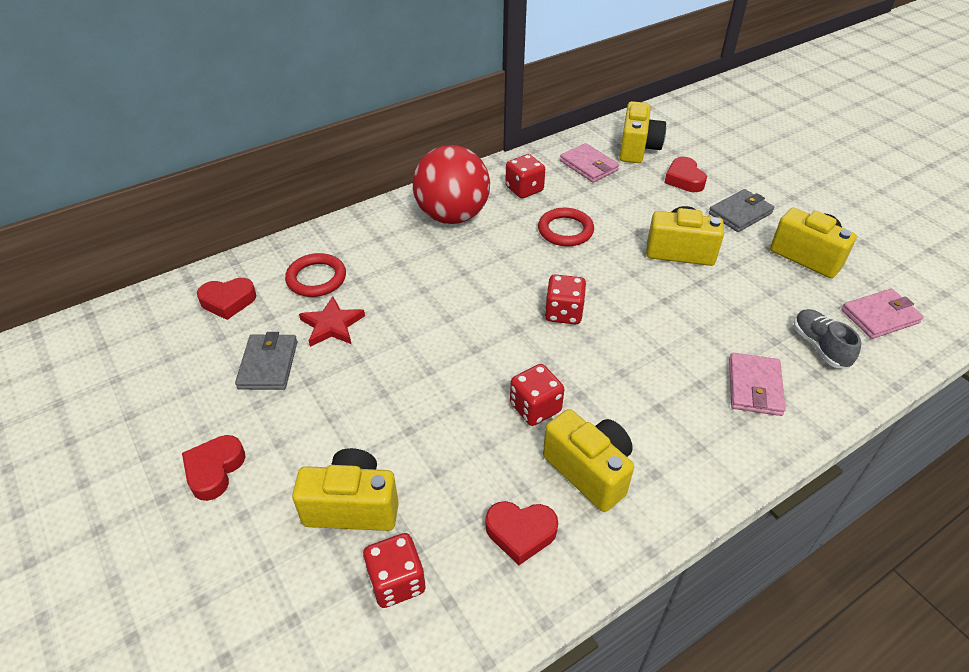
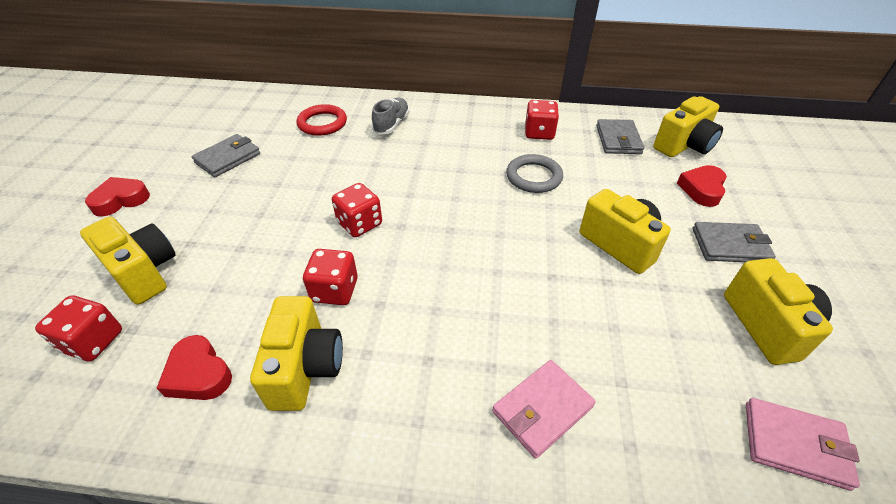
camera: 40 degrees right, 0 degrees up
(228, 301) = (260, 112): red heart -> none
(332, 325) = (291, 155): red star -> none
(452, 216) = (460, 126): red ball -> none
(563, 313) = (450, 235): red dice -> red dice (359, 224)
(565, 230) = (534, 177): red ring -> grey ring
(588, 166) = (618, 140): pink wallet -> grey wallet
(819, 346) = (669, 422): grey shoe -> grey shoe (391, 124)

